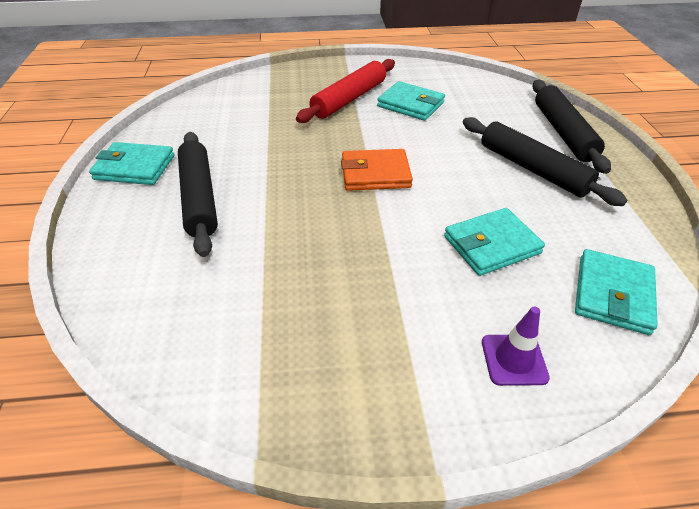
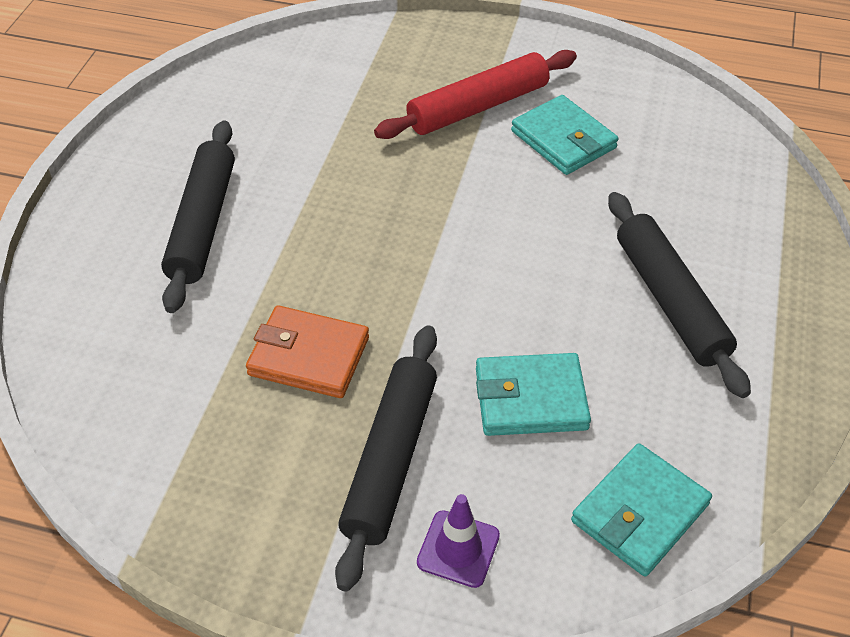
camera: 20 degrees right, 5 degrees up
(134, 167) = (143, 155): turquoise wallet -> none
(375, 174) = (442, 248): orange wallet -> orange wallet (308, 356)
(563, 132) = (765, 251): black rolling pin -> black rolling pin (391, 460)

